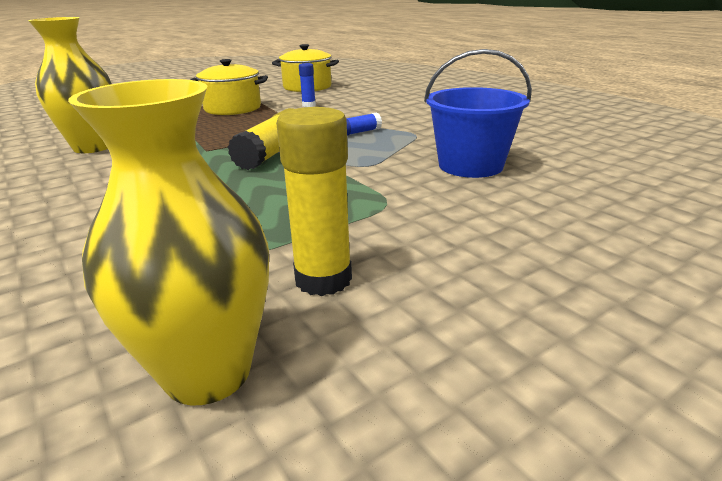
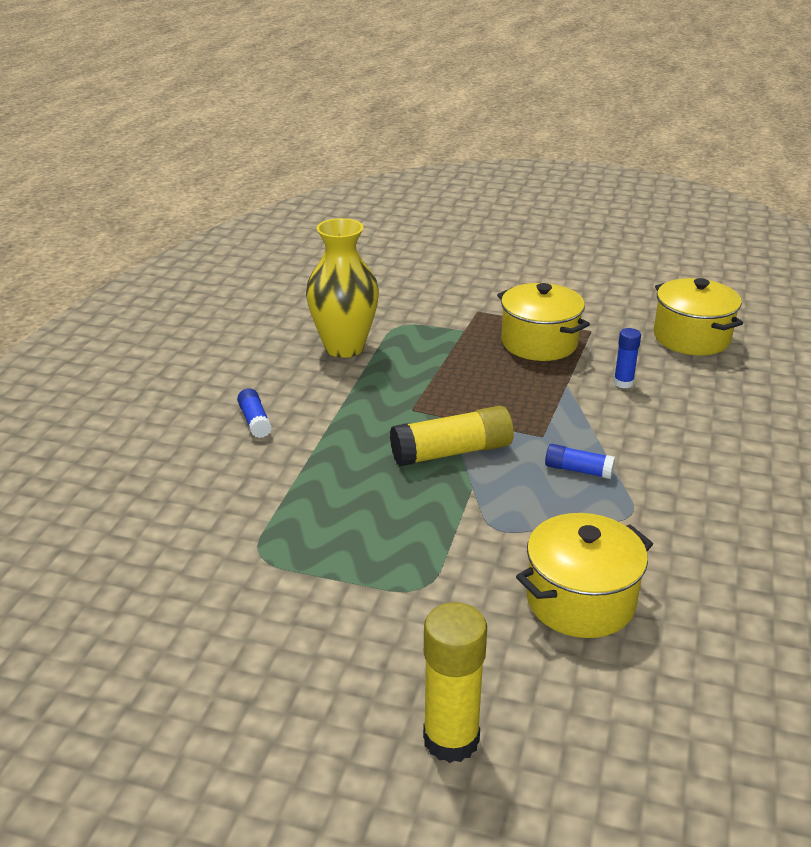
camera: 50 degrees right, 5 degrees up
(78, 199) = (255, 421): none -> blue glue stick
(208, 372) = (129, 632): yellow vase -> none
(323, 279) = (262, 621): yellow glue stick -> yellow glue stick (451, 739)
(470, 165) = (580, 600): blue bucket -> yellow pot

